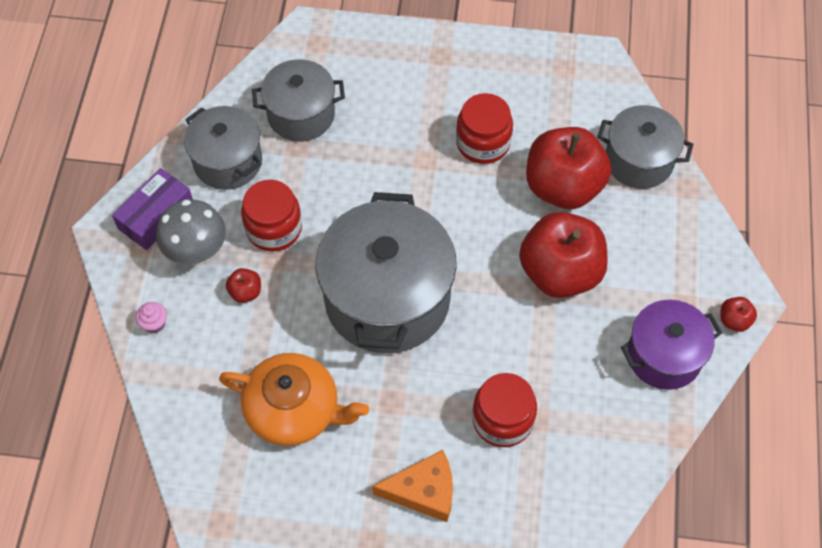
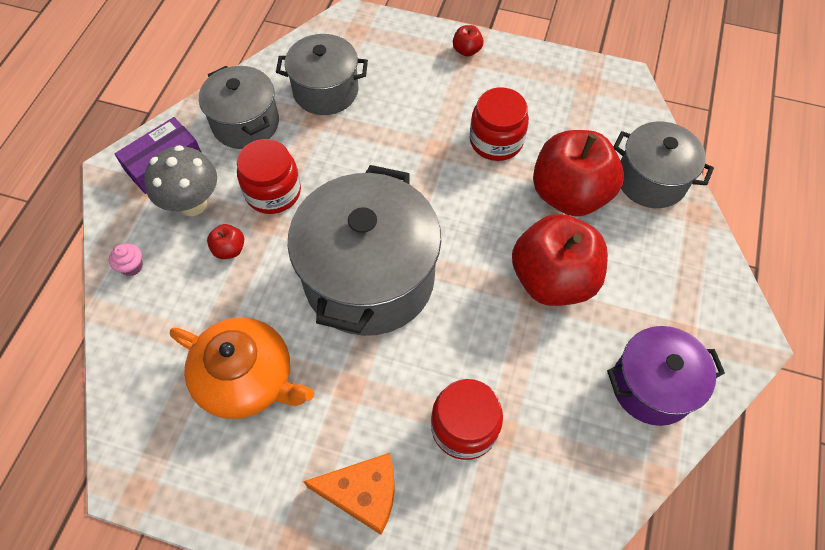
camera: 10 degrees right, 0 degrees up
(734, 320) = (734, 360): red apple -> red apple (467, 50)

